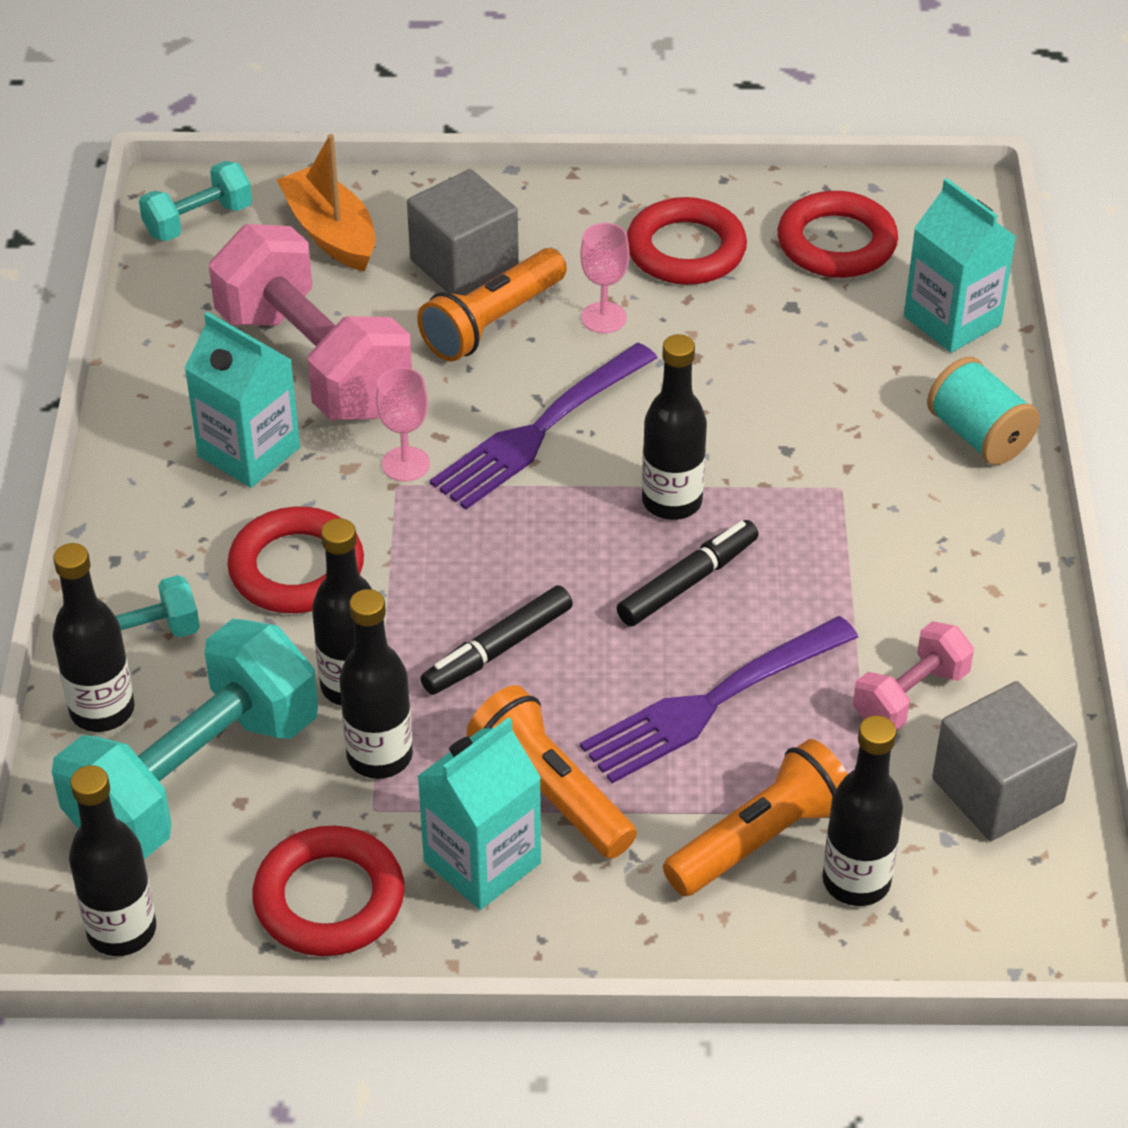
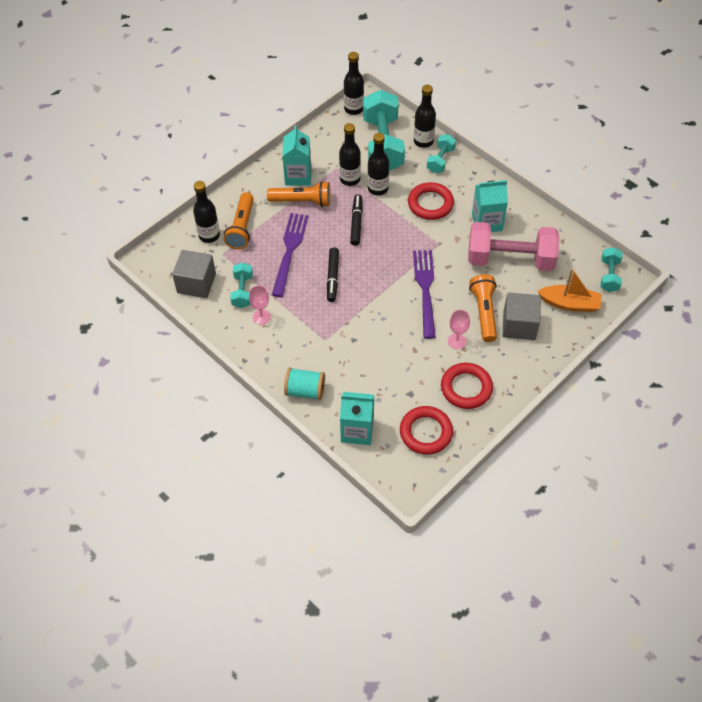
camera: 135 degrees right, 10 degrees up
(329, 899) = (320, 145): red ring -> none
(406, 464) = (445, 251): pink goblet -> pink goblet (261, 317)
(672, 502) = (364, 297): black bottle -> none
(910, 696) = (242, 291): pink dumbbell -> turquoise dumbbell

